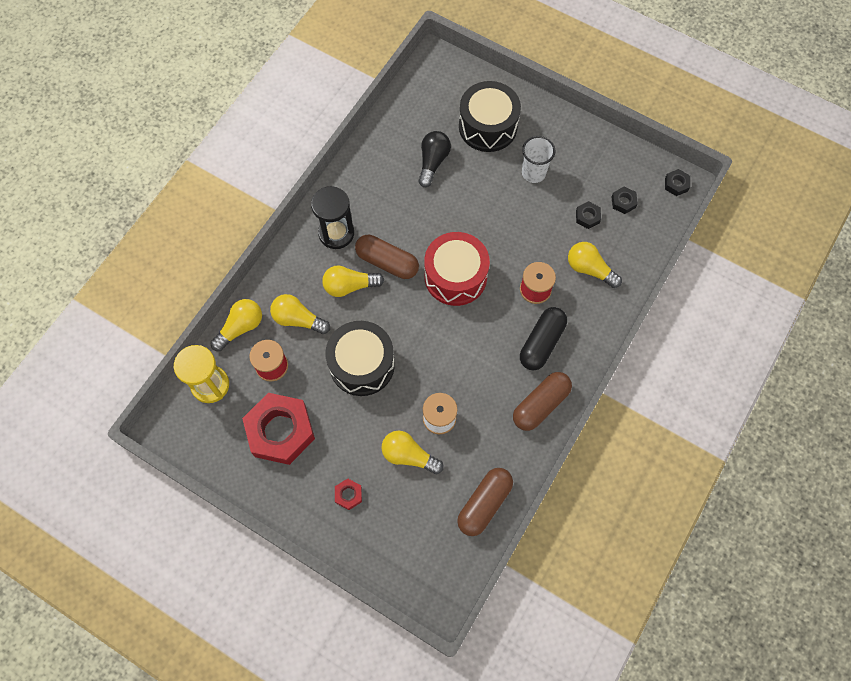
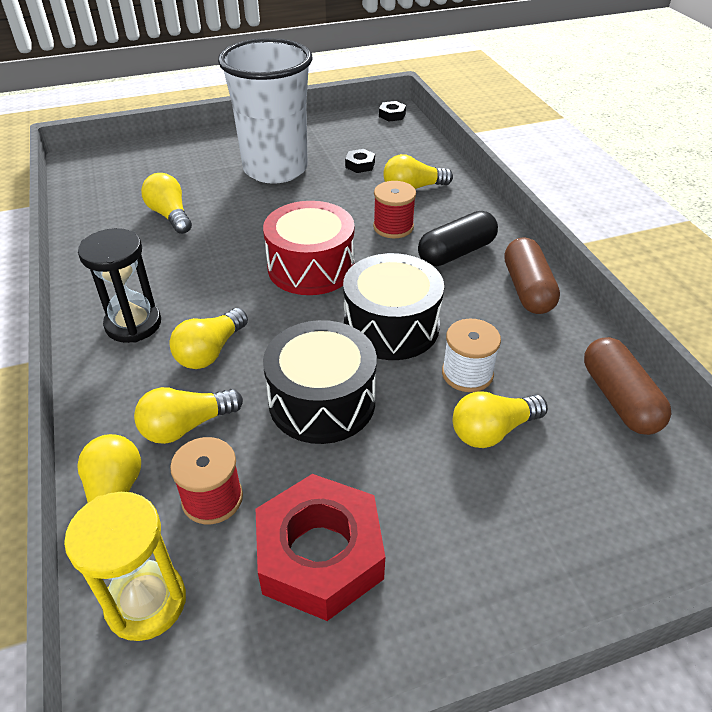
camera: 50 degrees left, 25 degrees down
(348, 495) = (496, 533): red nut -> none
(387, 262) = (226, 305): brown capsule -> none
(433, 162) = (170, 215): black light bulb -> yellow light bulb
(488, 126) = (191, 168): black drum -> black drum (391, 326)
(533, 173) = (275, 169): white cup -> white cup, size x2.19
(541, 343) = (456, 252): black capsule -> black capsule turned 75 degrees clockwise
(623, 202) = (372, 143): black nut -> none

